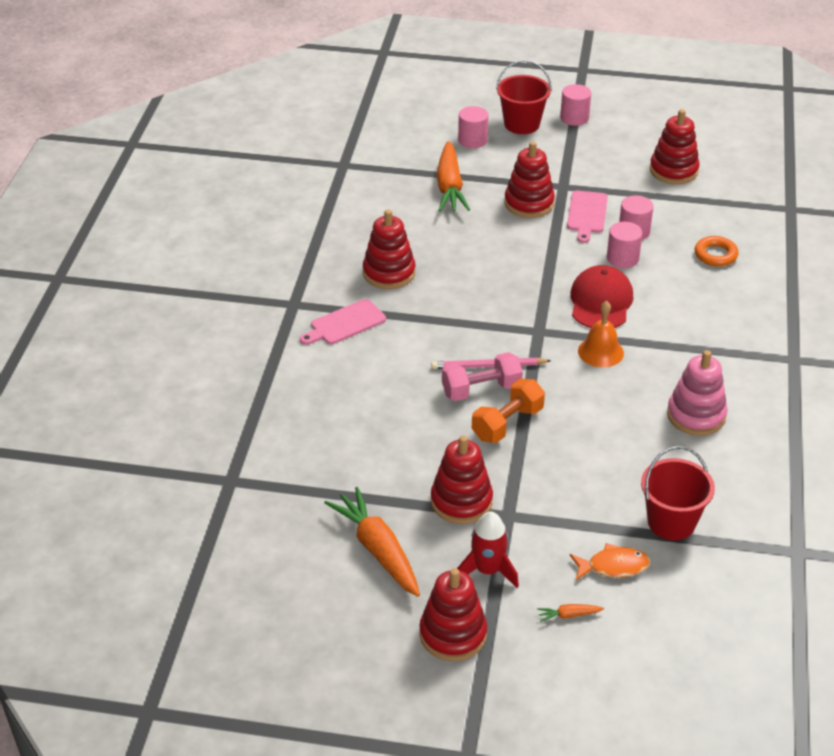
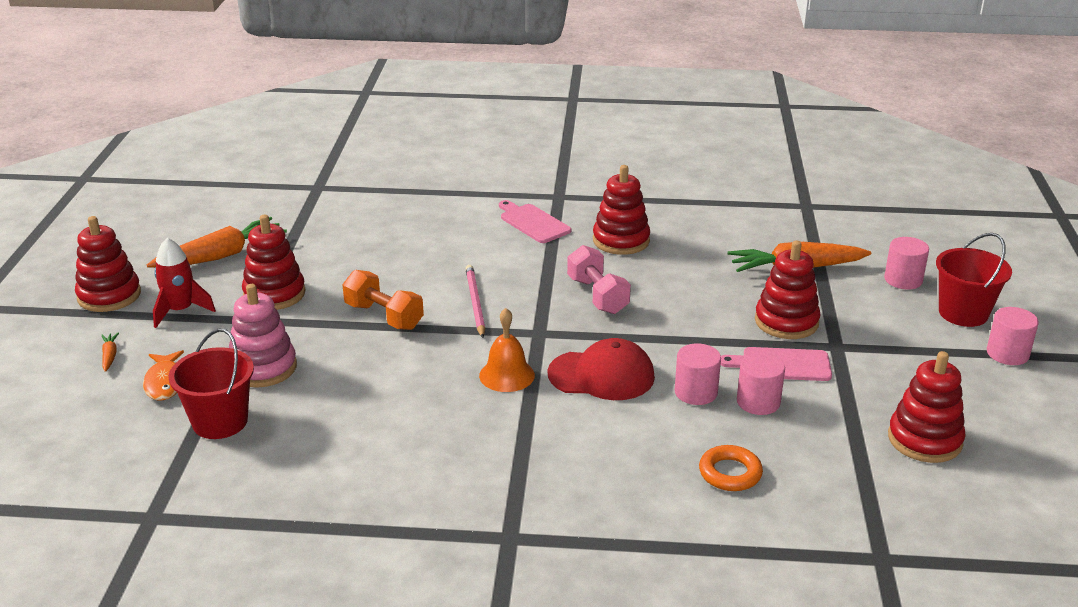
camera: 85 degrees right, 10 degrees down
(481, 390) = (436, 300): pink dumbbell -> pink dumbbell (597, 296)
(696, 415) = (394, 445): pink stacking toy -> pink stacking toy (263, 368)

